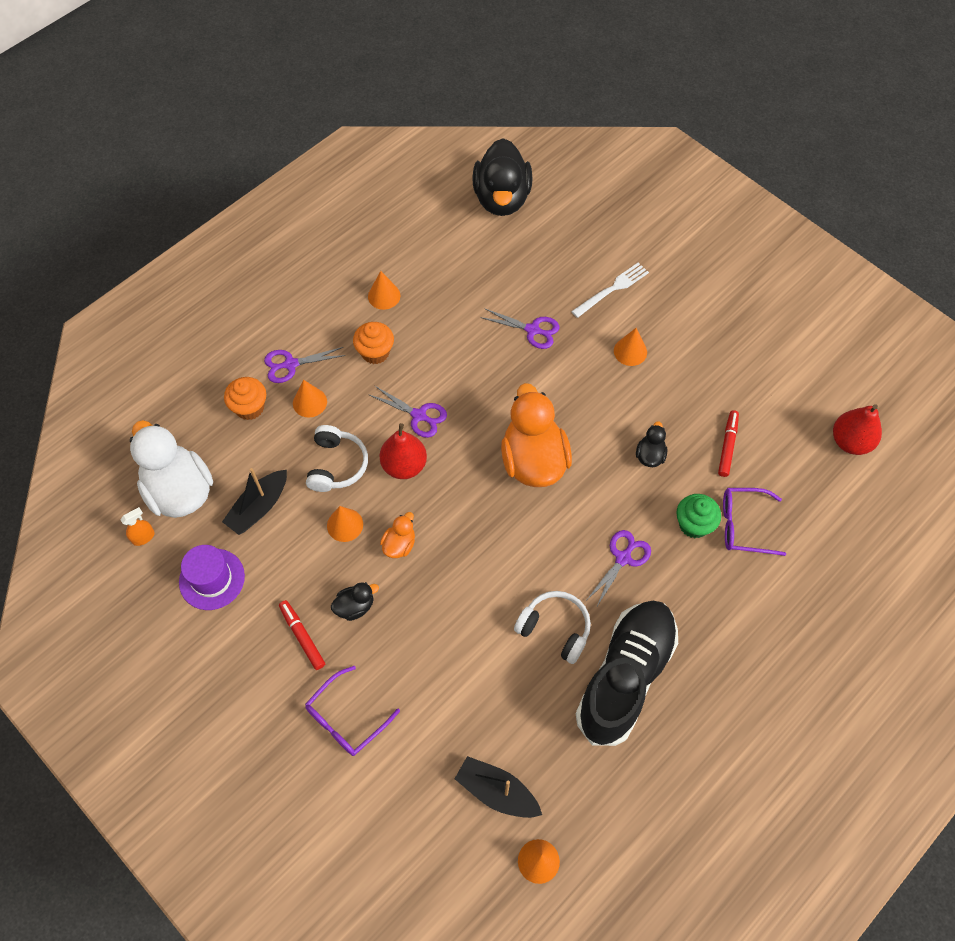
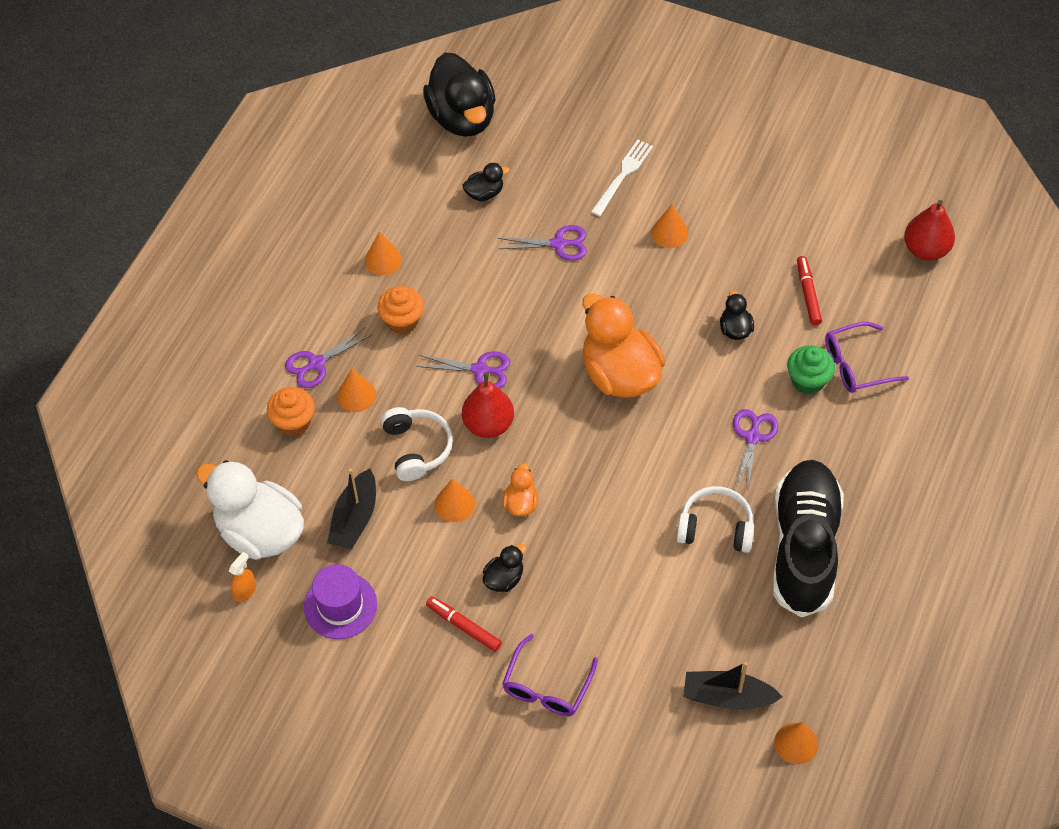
camera: 20 degrees left, 5 degrees down
(491, 267) = (484, 193): none -> black duck

